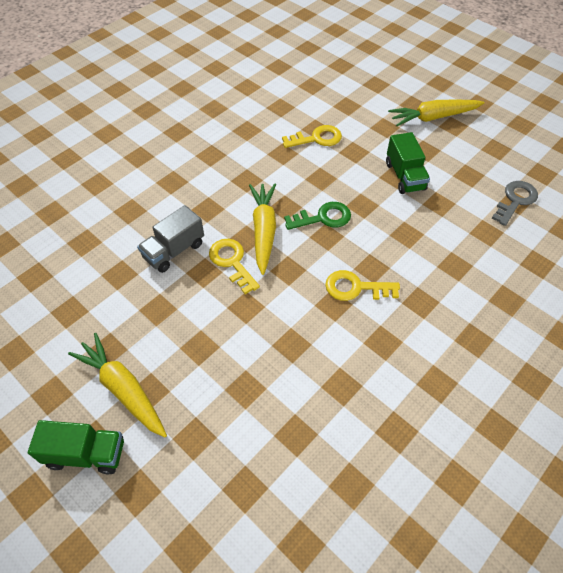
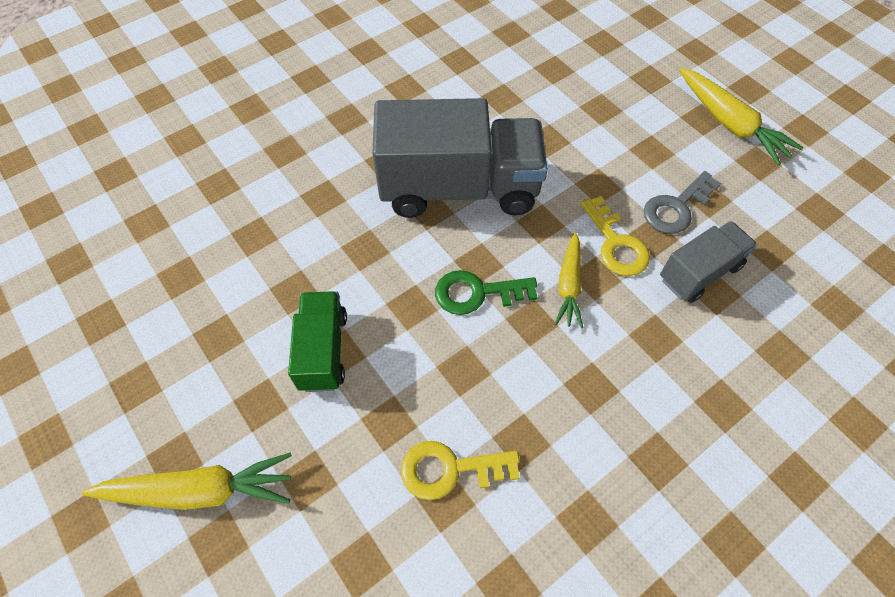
camera: 170 degrees left, 5 degrees up
(86, 453) = (751, 80): green truck -> none
(264, 230) = (569, 285): yellow carrot -> yellow carrot, size x0.64
(355, 288) = (459, 188): yellow key -> grey truck
(515, 200) = (179, 278): grey key -> grey key (676, 208)

